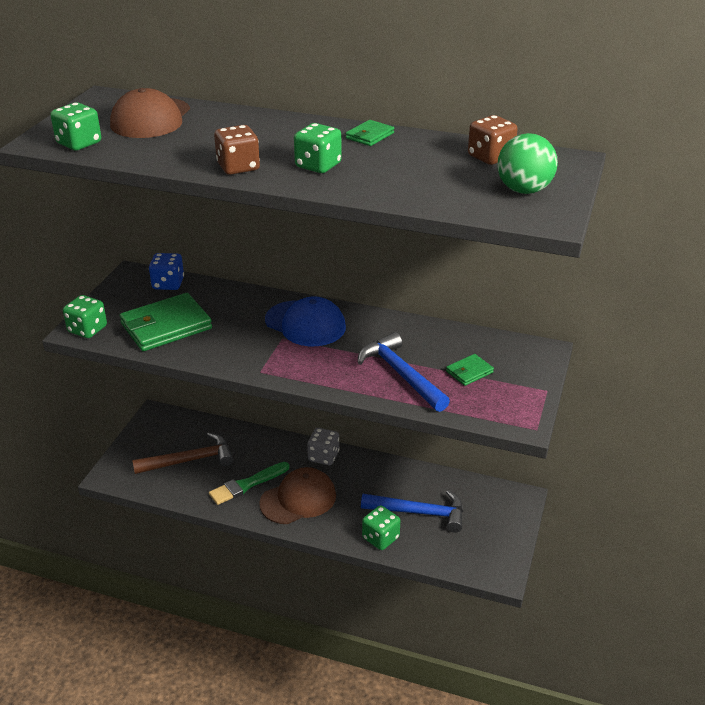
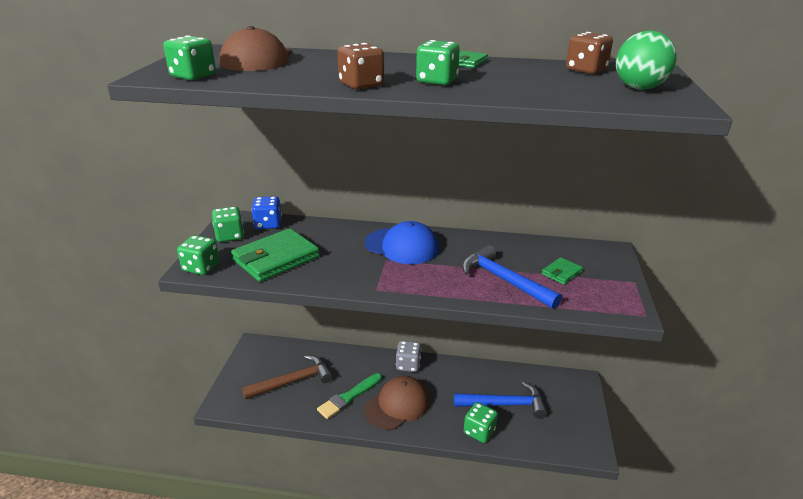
camera: 10 degrees left, 5 degrees down
(124, 295) = (229, 236): none -> green dice

